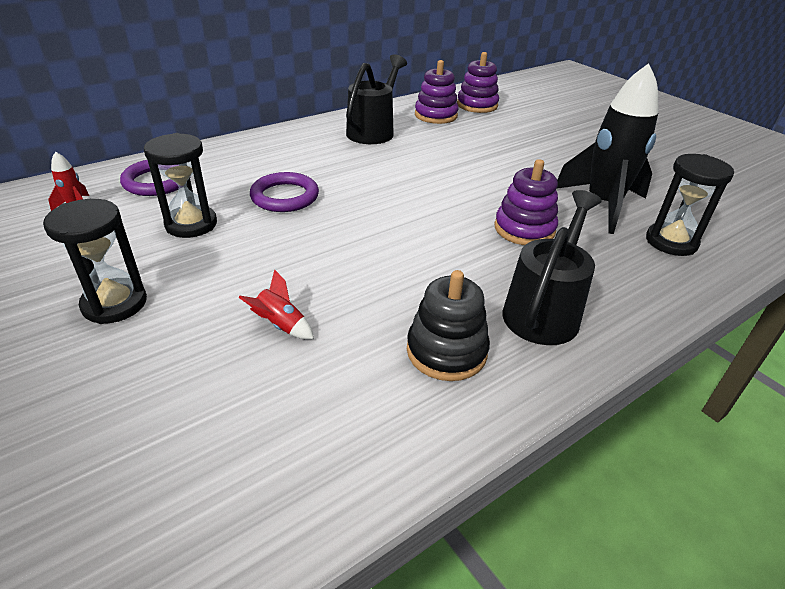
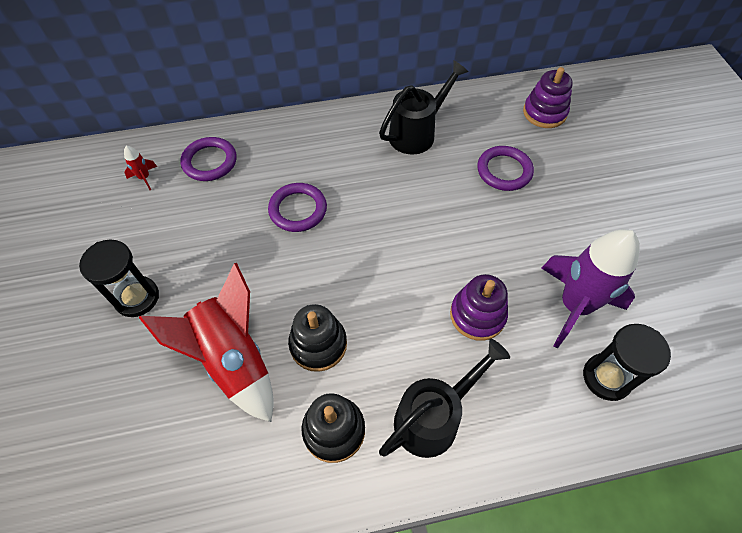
camera: 25 degrees right, 20 degrees up
(191, 224) = (215, 224): black hourglass -> none
(280, 325) = (233, 359): red rocket -> red rocket, size x2.49
(377, 287) = (318, 344): none -> black stacking toy
(436, 115) = (491, 121): purple stacking toy -> none
(471, 140) = (504, 171): none -> purple ring
(602, 205) = (574, 306): black rocket -> purple rocket

